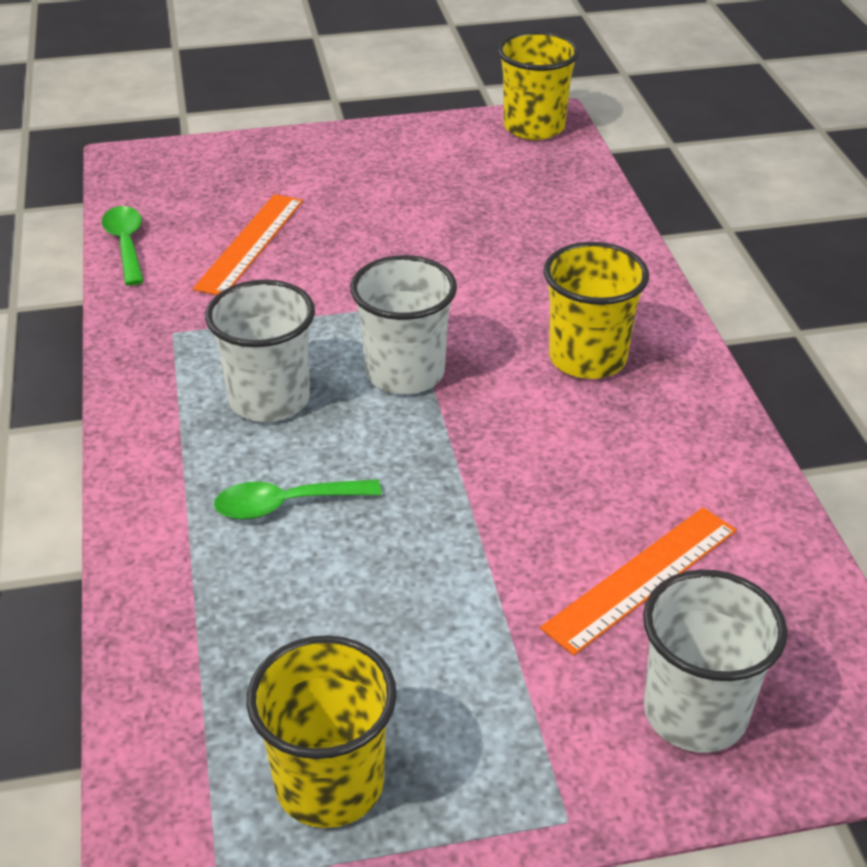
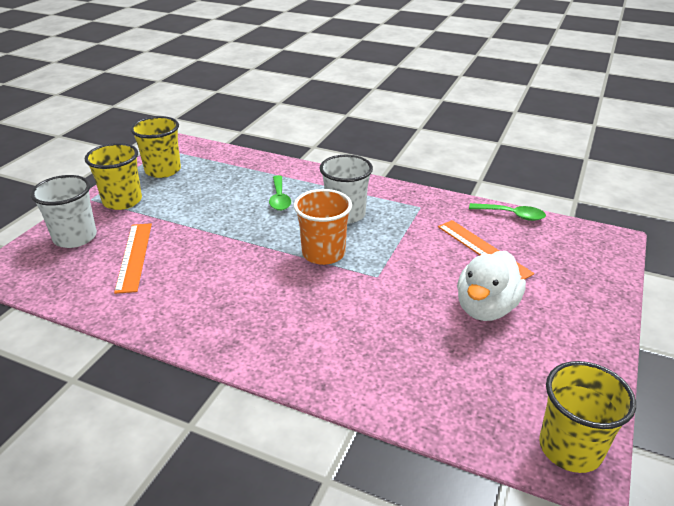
camera: 125 degrees right, 5 degrees down
(286, 504) = (279, 198): green spoon -> green spoon turned 150 degrees clockwise
(383, 210) = (485, 308): none -> white duck
(405, 373) = (323, 253): white cup -> orange cup
(587, 358) = (268, 314): yellow cup -> yellow cup (122, 201)

